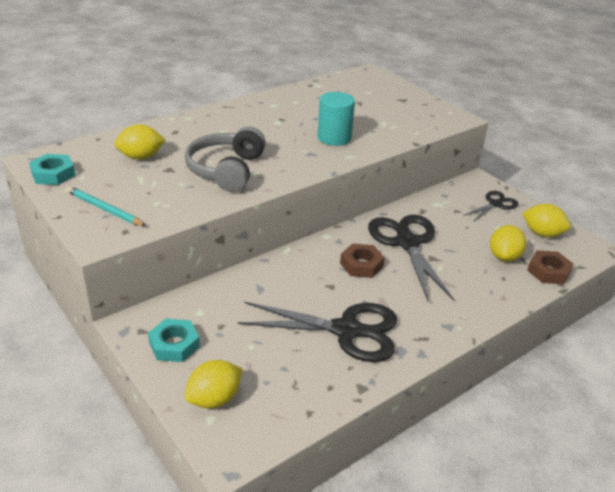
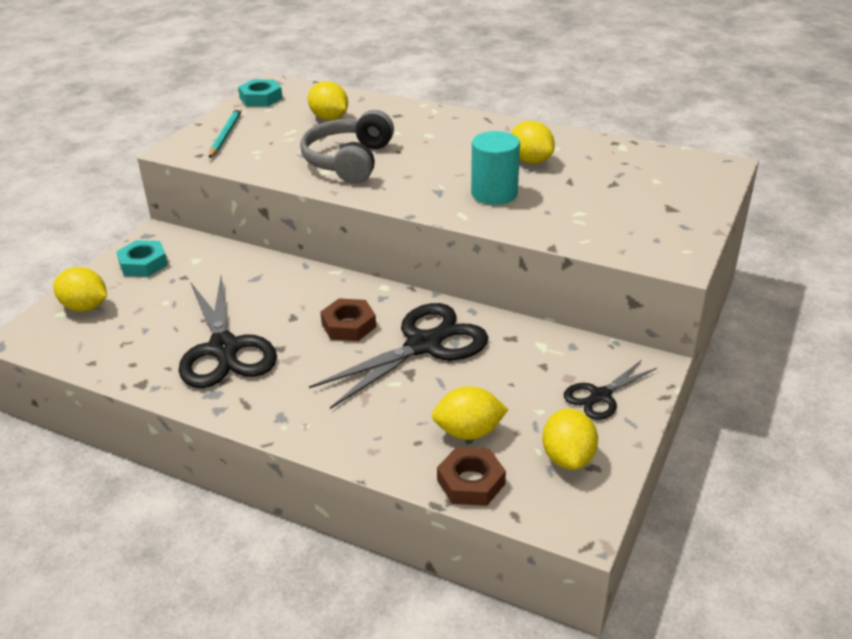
camera: 65 degrees right, 0 degrees up
(226, 170) = (349, 161): grey headphones -> grey headphones turned 60 degrees counterclockwise
(303, 113) = (530, 160): none -> yellow lemon
(495, 204) = (600, 396): black scissors -> black scissors turned 120 degrees clockwise

